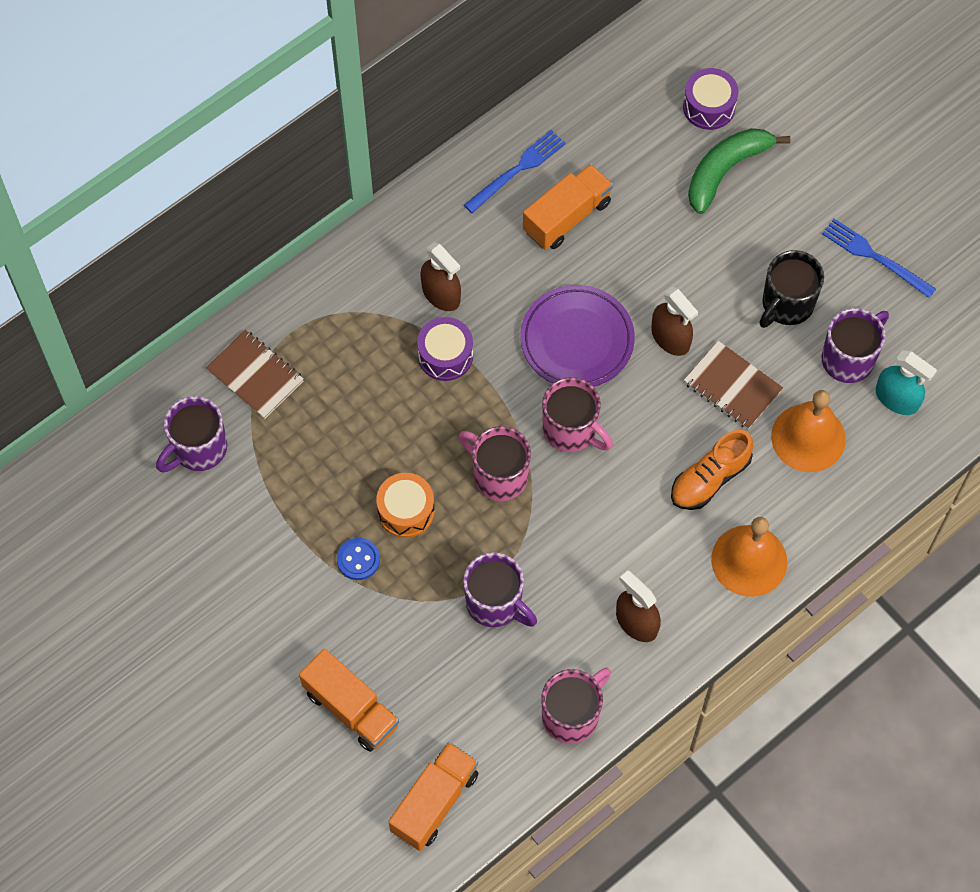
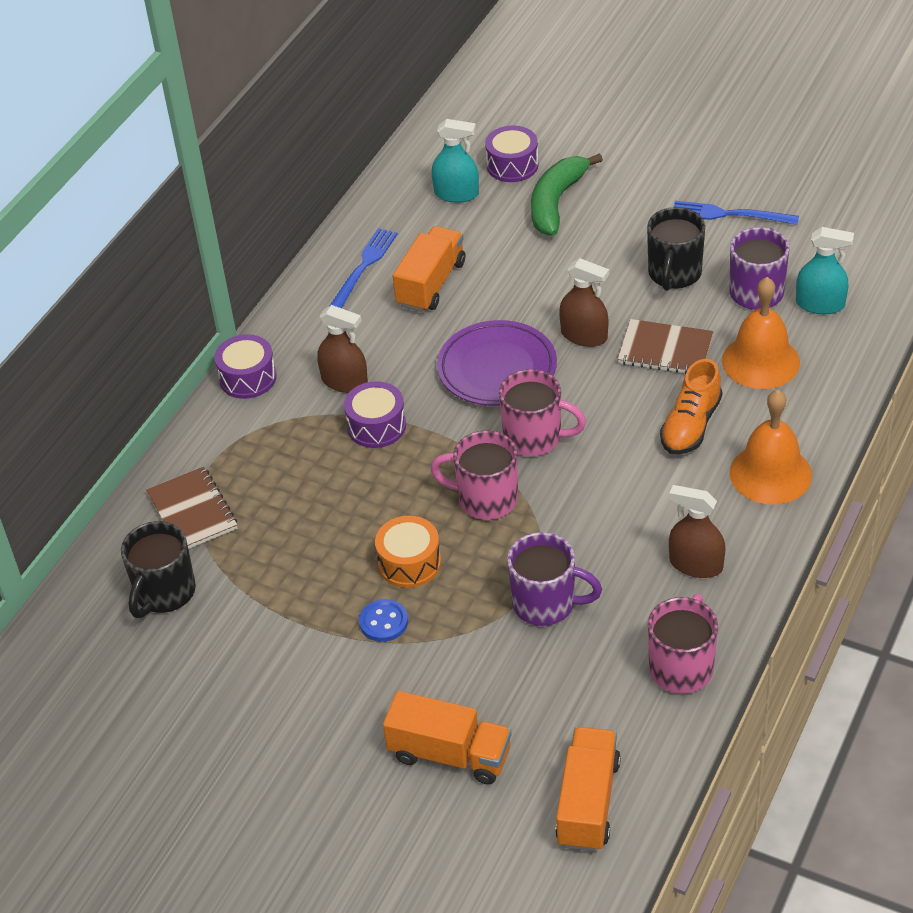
camera: 20 degrees left, 20 degrees down
(198, 449) = (164, 593): purple mug -> black mug
(255, 375) = (192, 511): brown notebook -> brown notebook turned 45 degrees clockwise
(361, 252) = (248, 378): none -> purple drum
(641, 119) = (456, 194): none -> turquoise spray bottle

